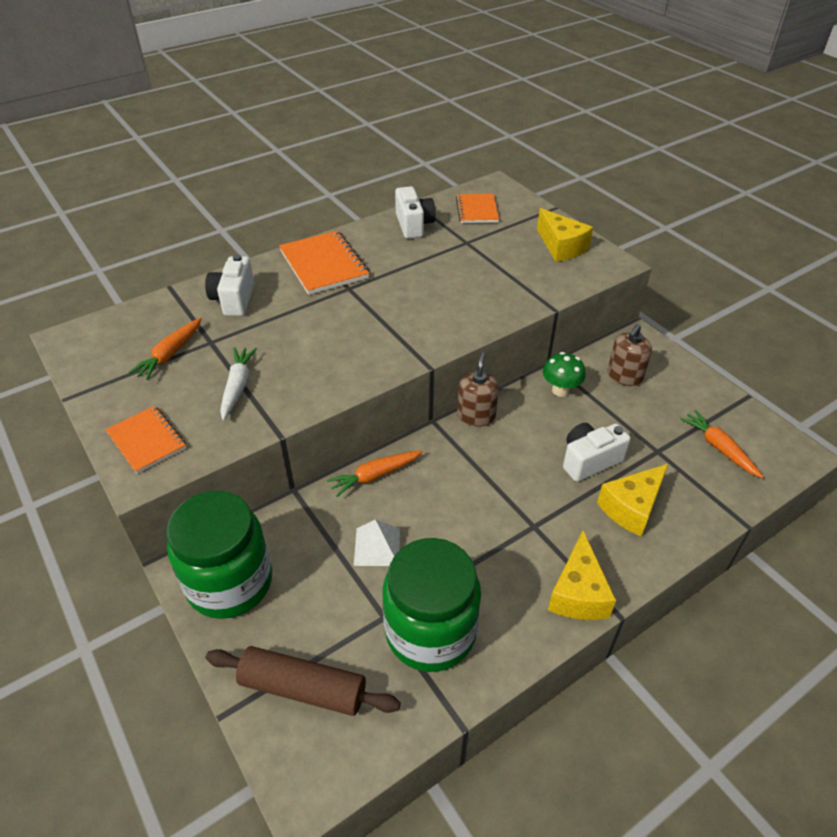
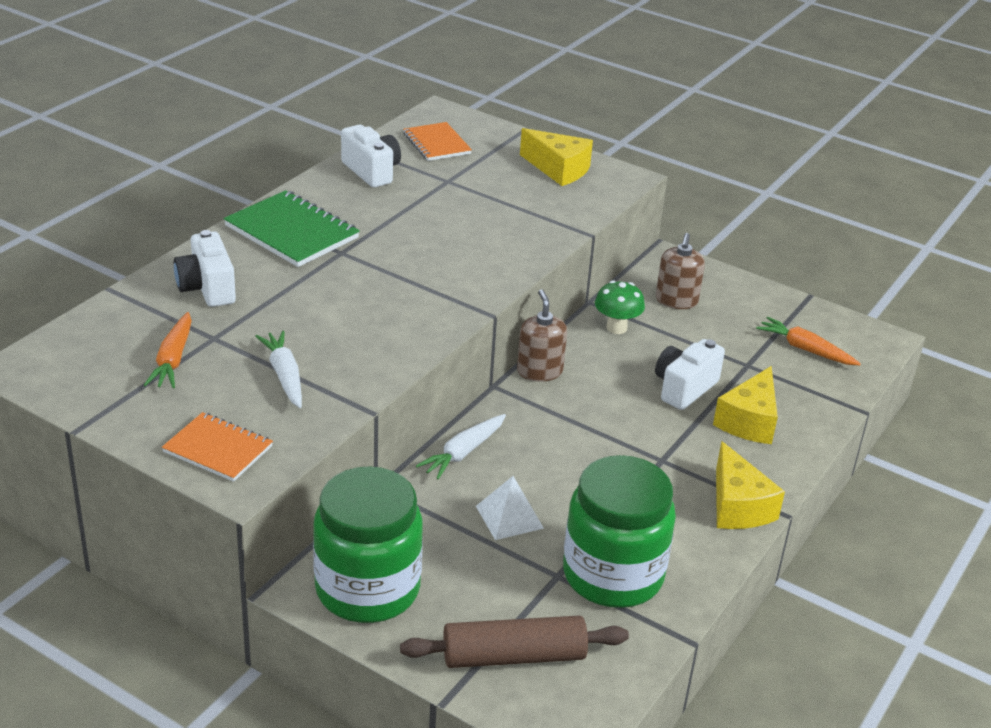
camera: 25 degrees left, 10 degrees down
(324, 264) = (292, 232): orange notebook -> green notebook
(375, 475) = (463, 452): orange carrot -> white carrot

